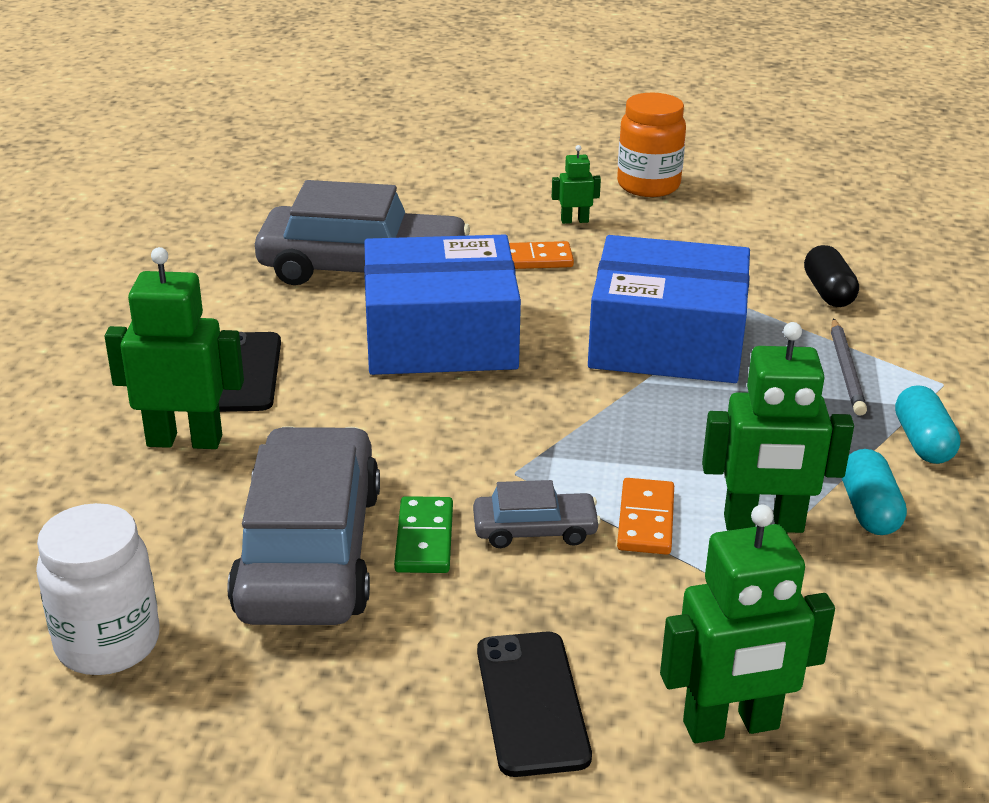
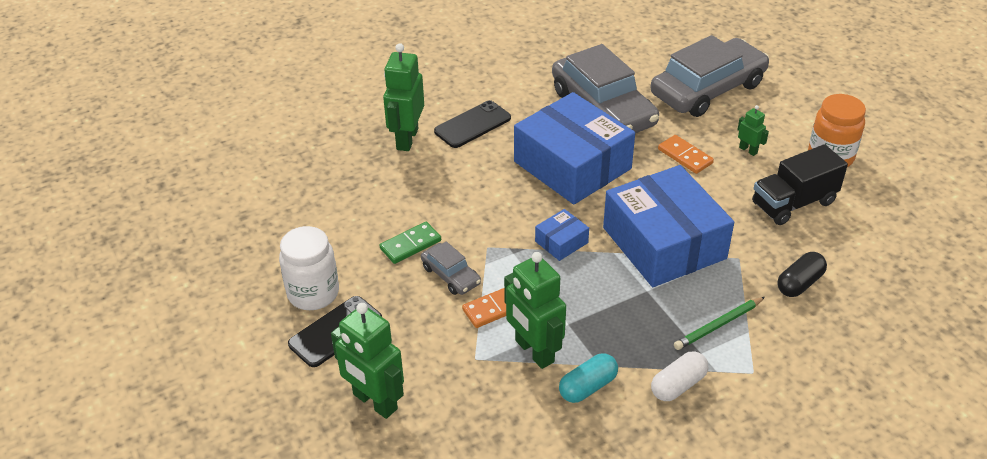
camera: 55 degrees right, 10 degrees up
(108, 643) = (268, 197): white jar -> white jar (313, 293)
(185, 440) = (407, 139): green robot -> green robot turned 135 degrees counterclockwise
(310, 551) = (370, 216): grey car -> grey car (708, 89)
(577, 410) = (561, 242): none -> blue box
(696, 237) = (793, 203): none -> black truck
(846, 370) = (718, 325): grey pencil -> green pencil
(922, 442) = (678, 385): turquoise capsule -> white capsule

